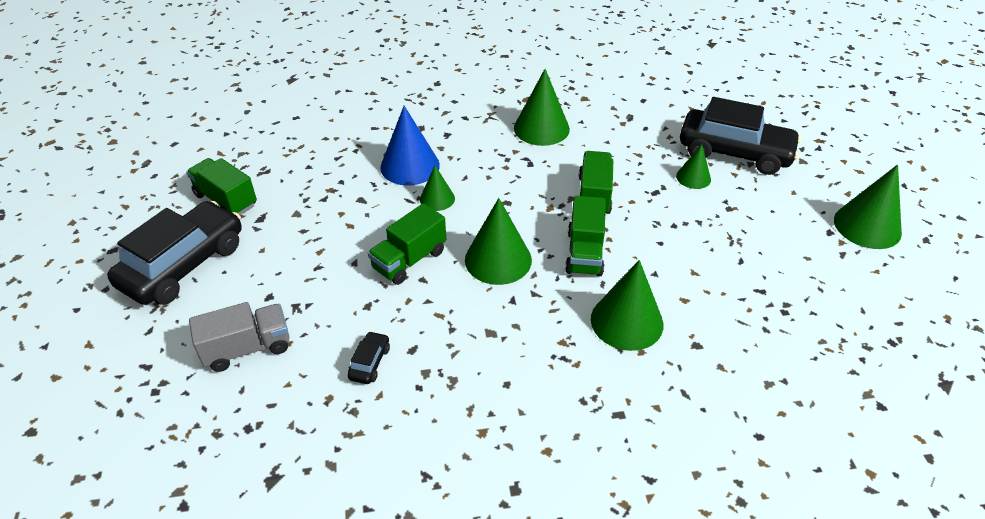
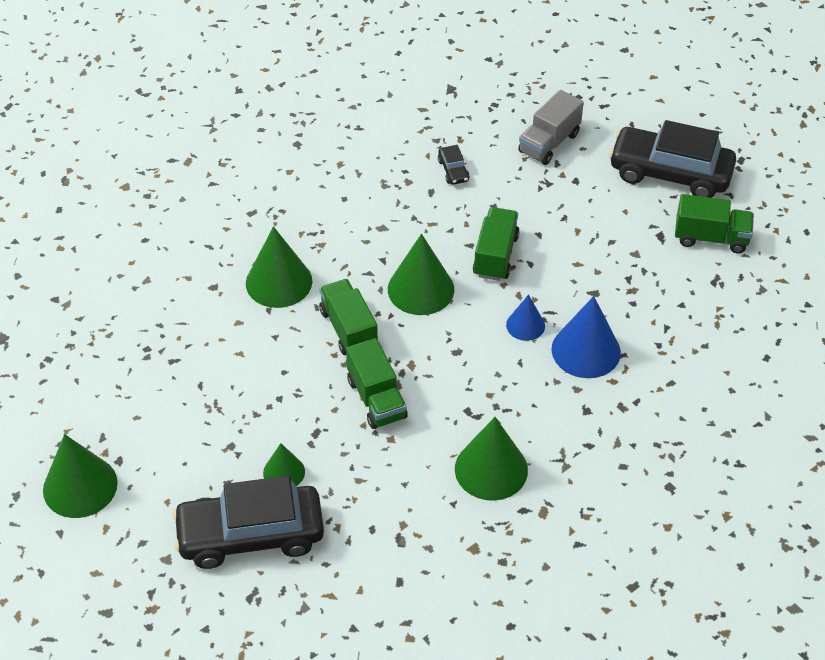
camera: 150 degrees right, 5 degrees up
(184, 265) = (670, 173): black car -> black car turned 105 degrees clockwise
(437, 199) = (525, 325): green cone -> blue cone

